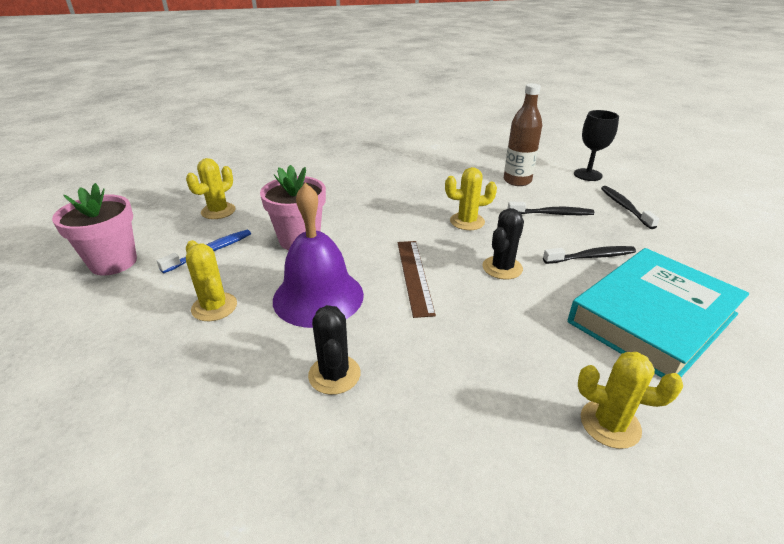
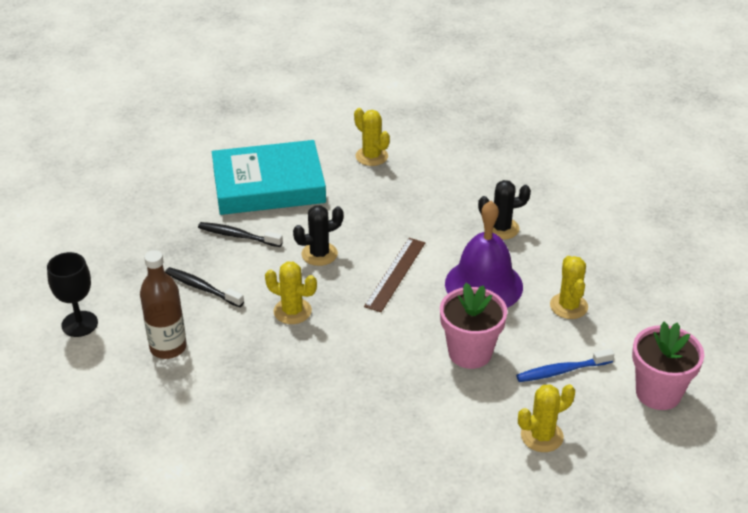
camera: 150 degrees left, 5 degrees up
(334, 374) = (501, 228): black cactus -> black cactus turned 60 degrees clockwise
(624, 207) = (124, 268): black toothbrush -> none

